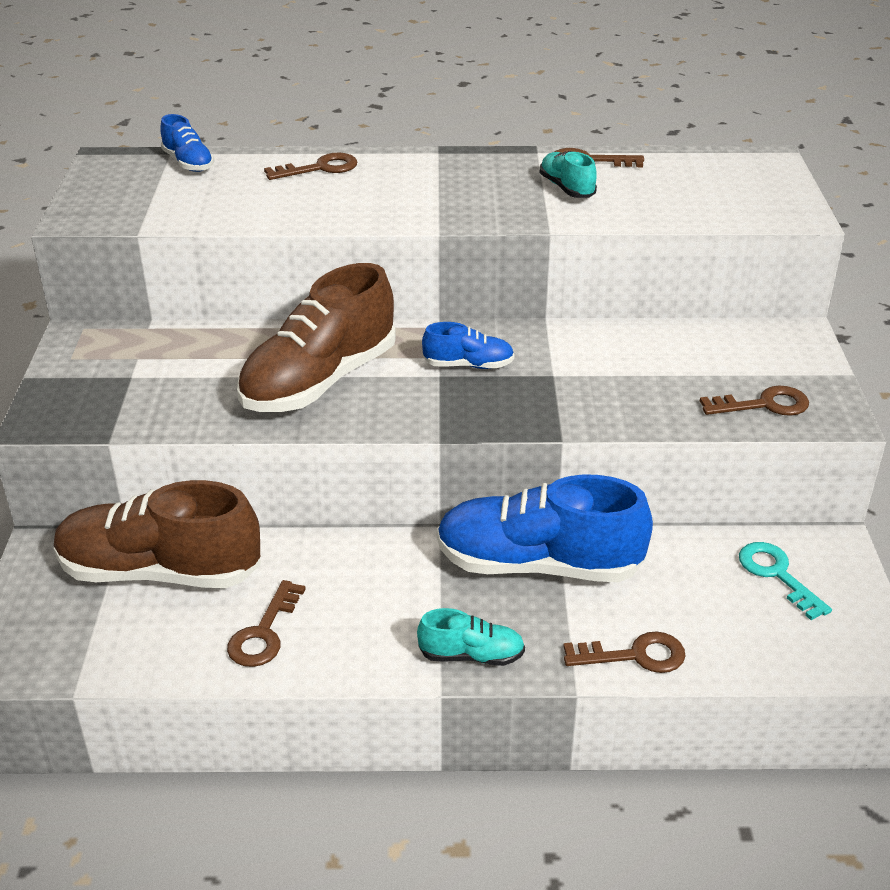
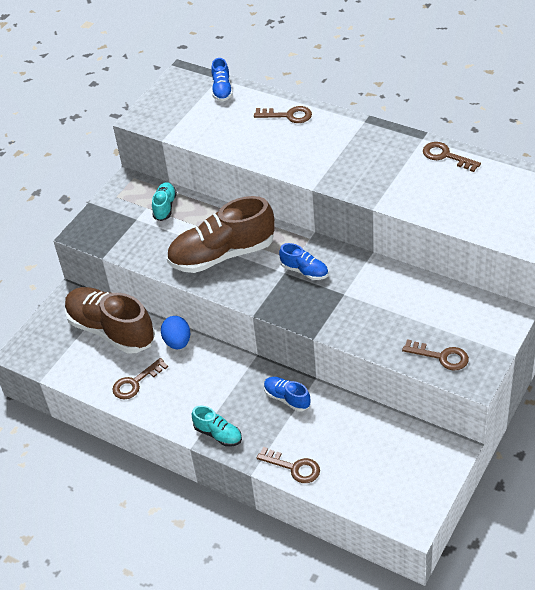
camera: 35 degrees right, 10 degrees up
(294, 550) = (177, 342): none -> blue egg
(538, 565) = (287, 398): blue shoe -> blue shoe, size x0.47
(566, 188) = (413, 175): turquoise shoe -> turquoise shoe (165, 207)
(777, 575) = (404, 455): turquoise key -> none

